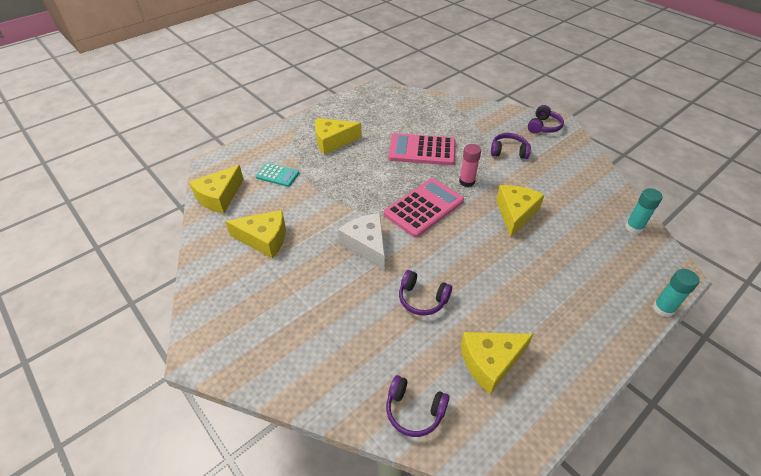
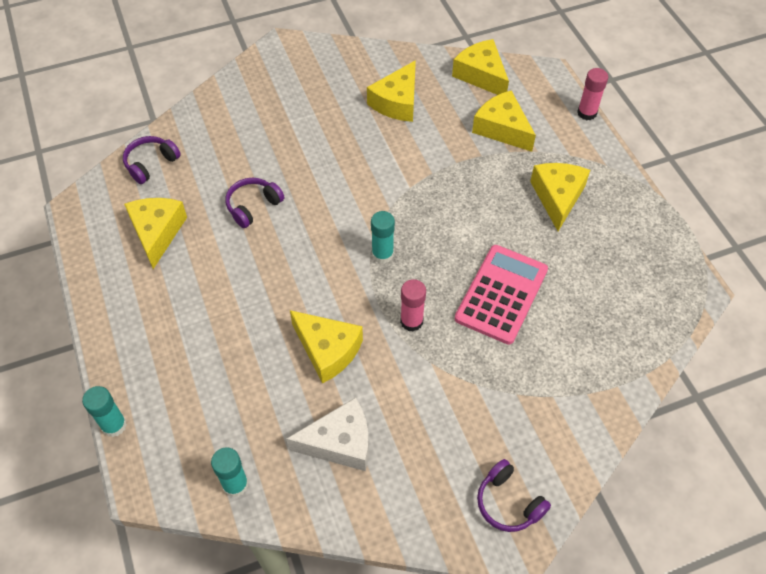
camera: 110 degrees right, 10 degrees up
(249, 140) = (587, 113): none -> pink glue stick
(277, 175) = (502, 128): turquoise calculator -> yellow cheese
(366, 245) = (348, 182): white cheese -> white cheese (340, 442)
(424, 208) = (382, 254): pink calculator -> turquoise glue stick
(508, 151) = (458, 409): purple headphones -> none

